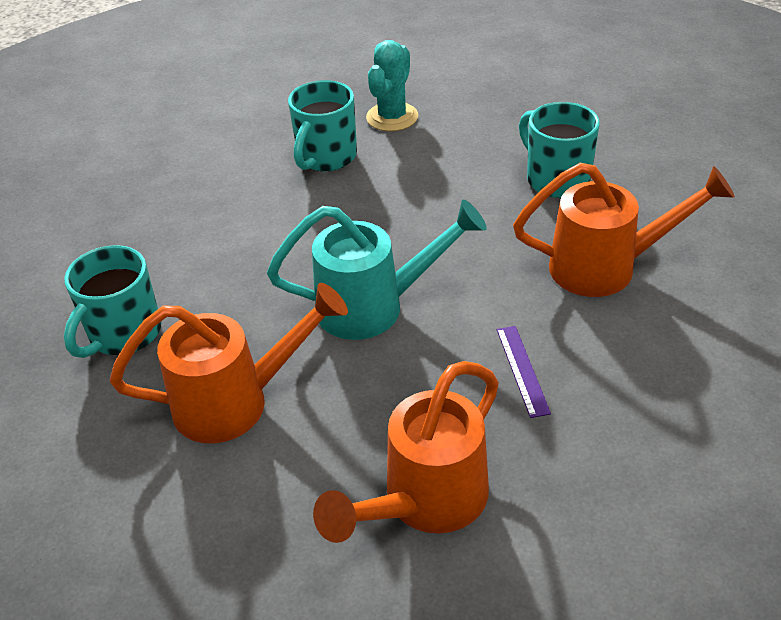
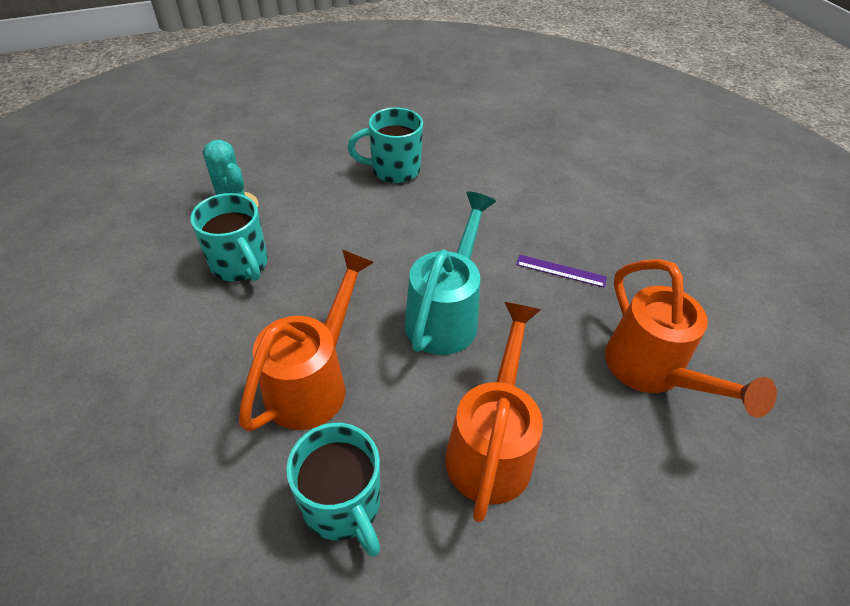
camera: 65 degrees left, 5 degrees up
(608, 267) = (496, 192): orange watering can -> orange watering can (314, 381)

